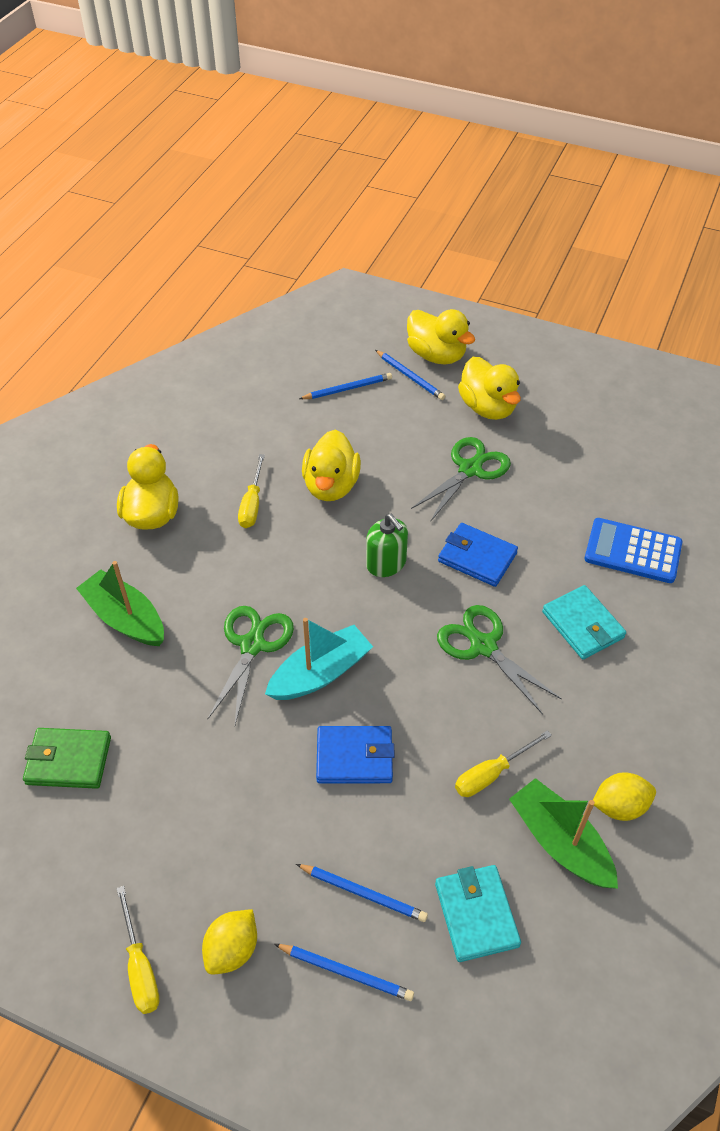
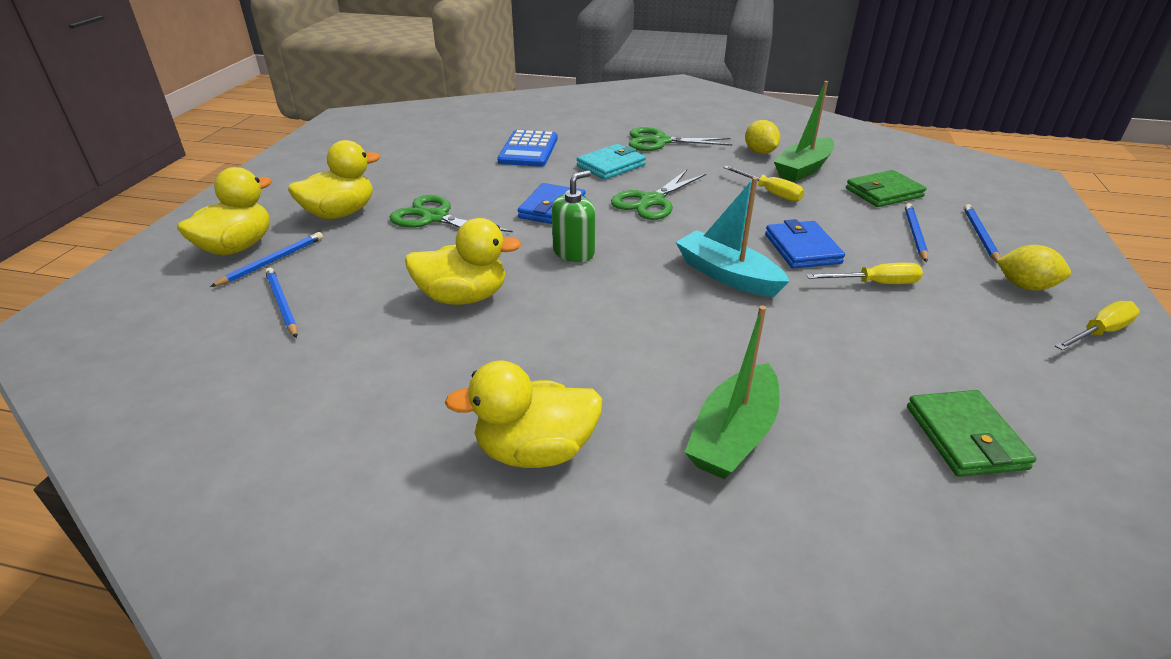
camera: 100 degrees left, 15 degrees down
(252, 504) = (501, 354): yellow screwdriver -> yellow screwdriver (875, 283)
(252, 645) = (717, 321): green scissors -> green scissors (660, 141)
(476, 914) = (883, 193): turquoise wallet -> green wallet

